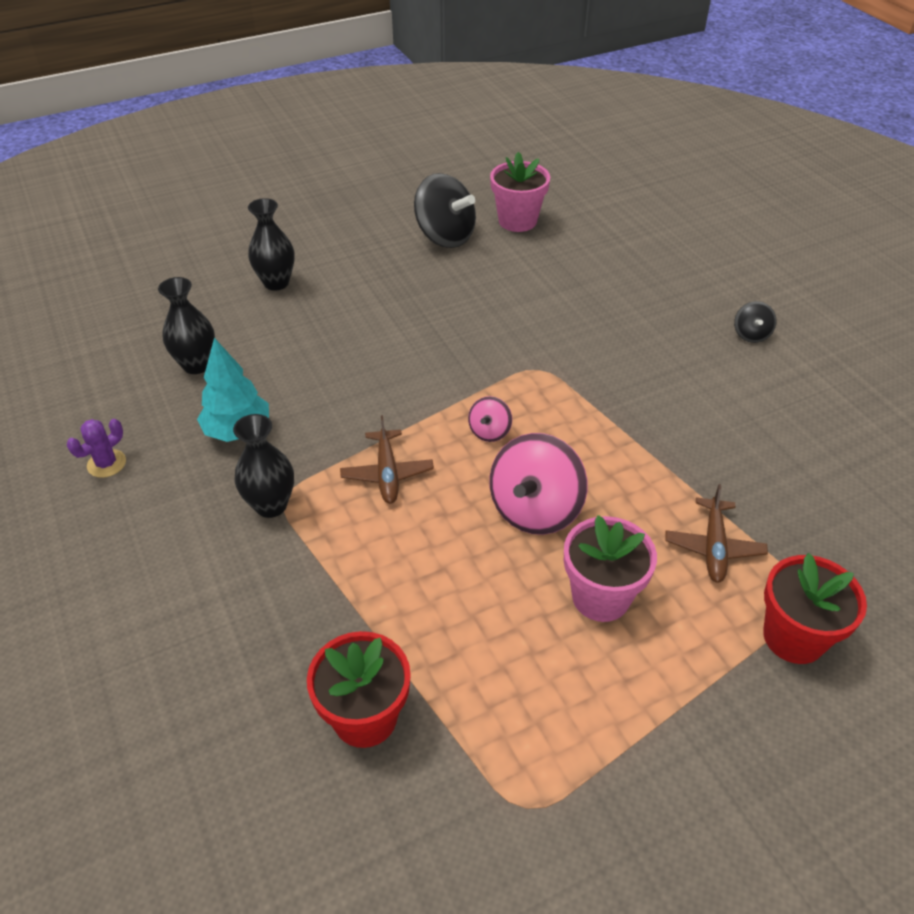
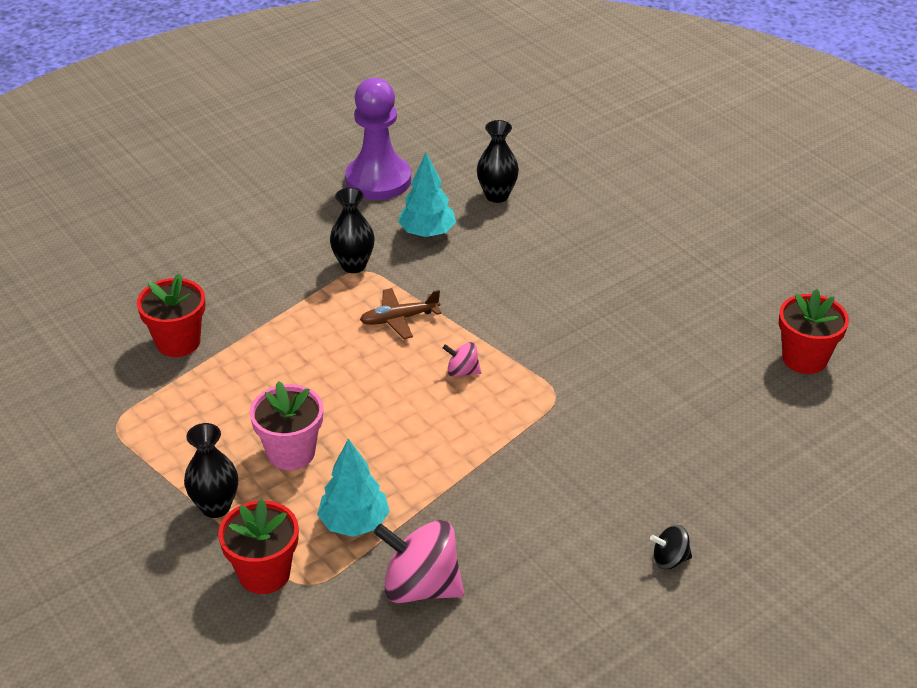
camera: 80 degrees right, 5 degrees down
(106, 464) = (378, 180): purple cactus -> purple pawn
(276, 283) = (622, 214): black vase -> black vase (215, 507)
(445, 236) = (747, 308): black spinning top -> none
(517, 221) = (804, 358): pink flower pot -> red flower pot
(535, 509) = (376, 408): pink spinning top -> pink spinning top (421, 586)
(713, 547) = (354, 523): brown plane -> turquoise tree

